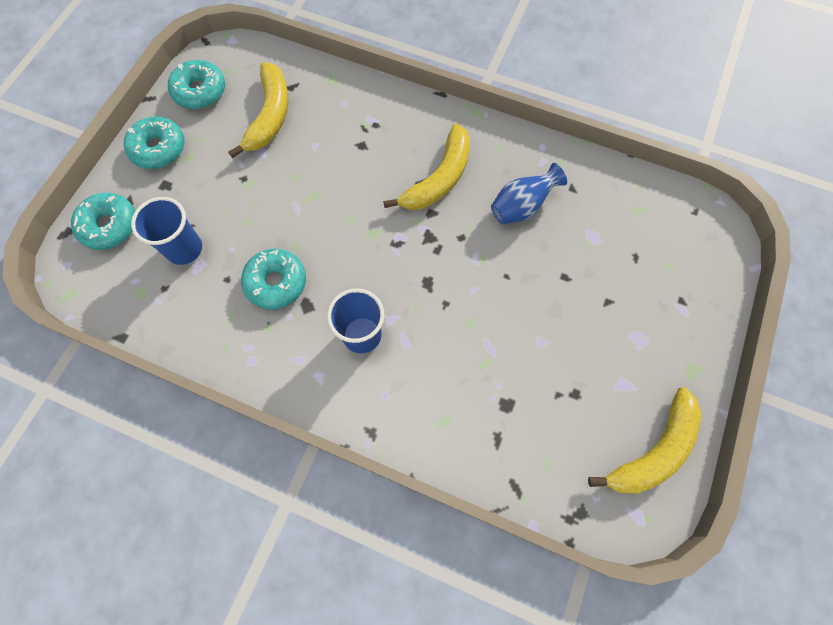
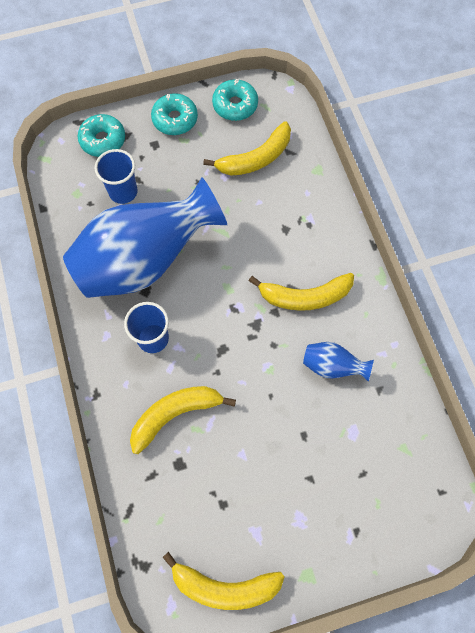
camera: 50 degrees right, 0 degrees up
(276, 282) = (145, 260): turquoise donut -> blue vase
(455, 372) = (175, 414): none -> yellow banana

